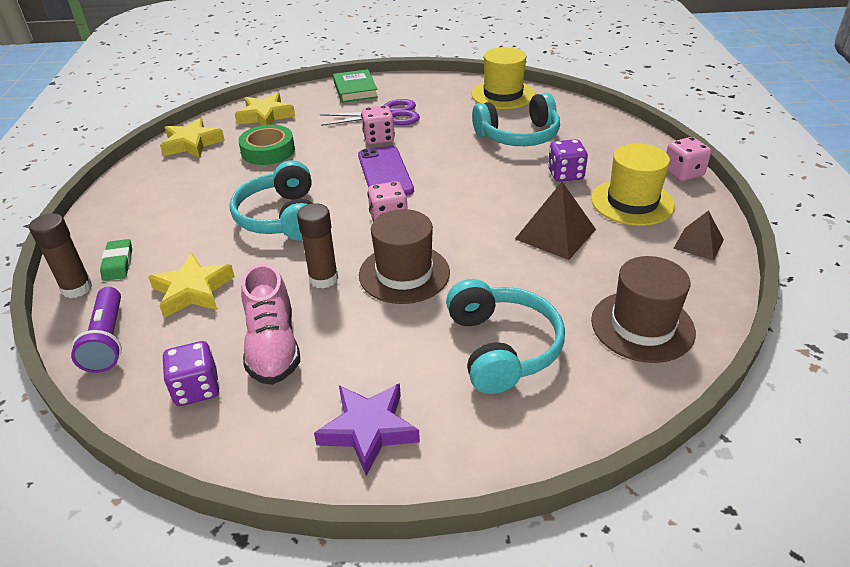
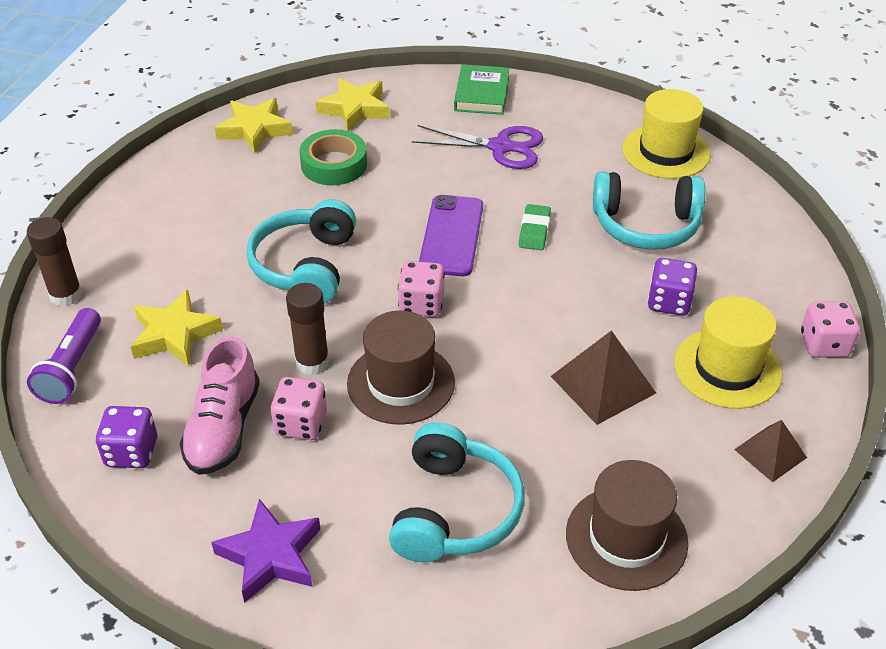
camera: 20 degrees right, 5 degrees up
(118, 263) = (116, 275): green eraser -> green eraser (534, 231)
(379, 138) = (471, 180): pink dice -> pink dice (301, 424)

